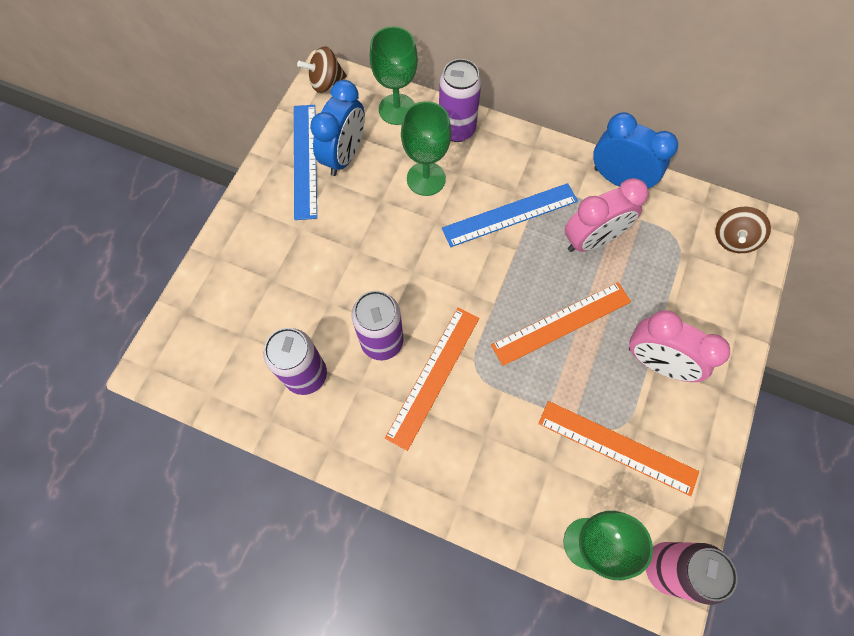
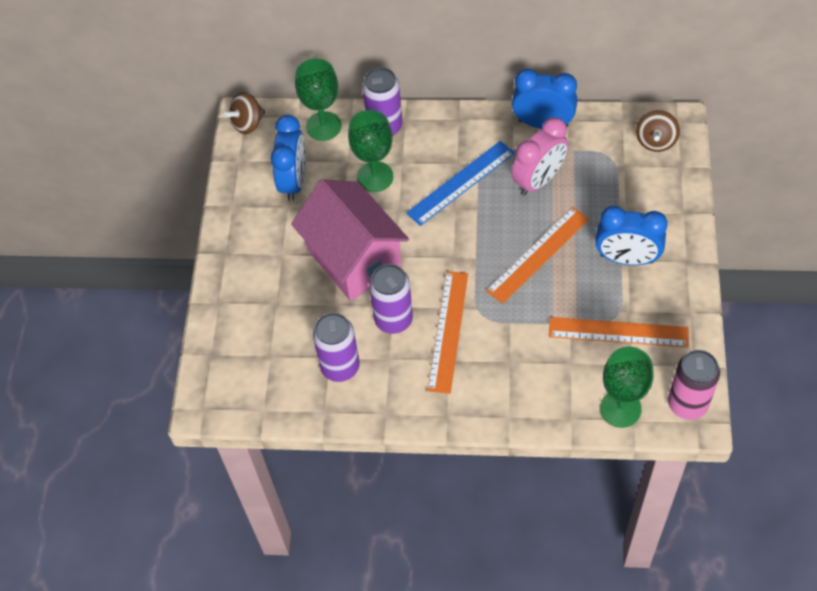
camera: 15 degrees left, 10 degrees down
(305, 160) = (259, 196): blue ruler -> none
(369, 259) = (354, 258): none -> pink house
(656, 362) = (626, 258): pink clock -> blue clock

